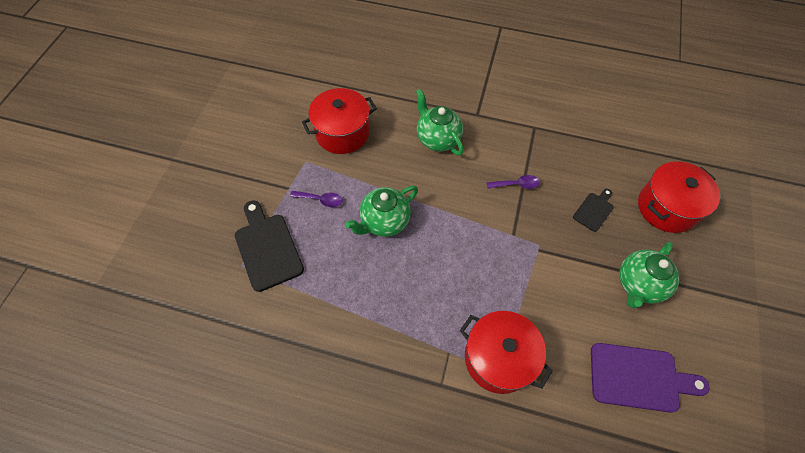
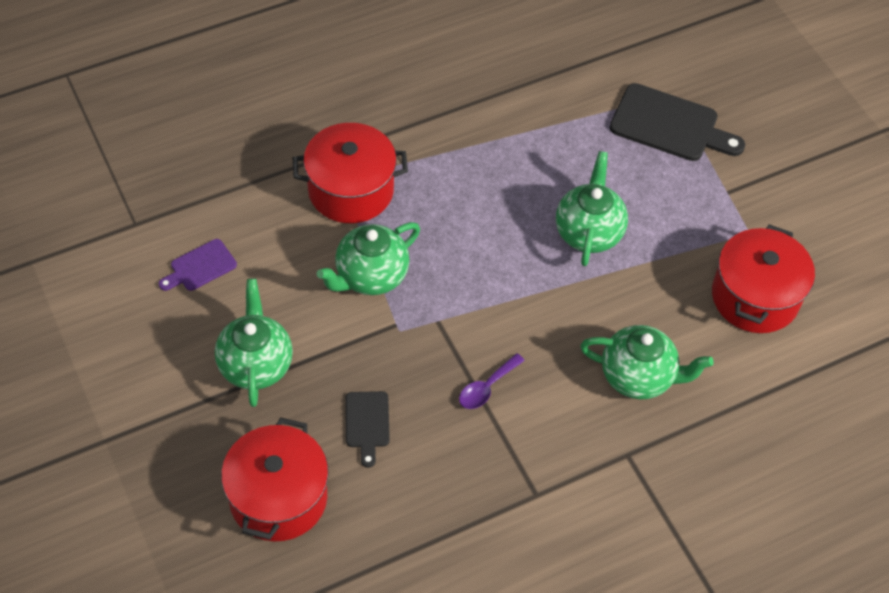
camera: 135 degrees right, 5 degrees down
(321, 200) = (679, 205): purple spoon -> none
(531, 288) = (370, 276): none -> green teapot
(639, 378) = (200, 267): purple cutting board -> purple cutting board, size x0.55

